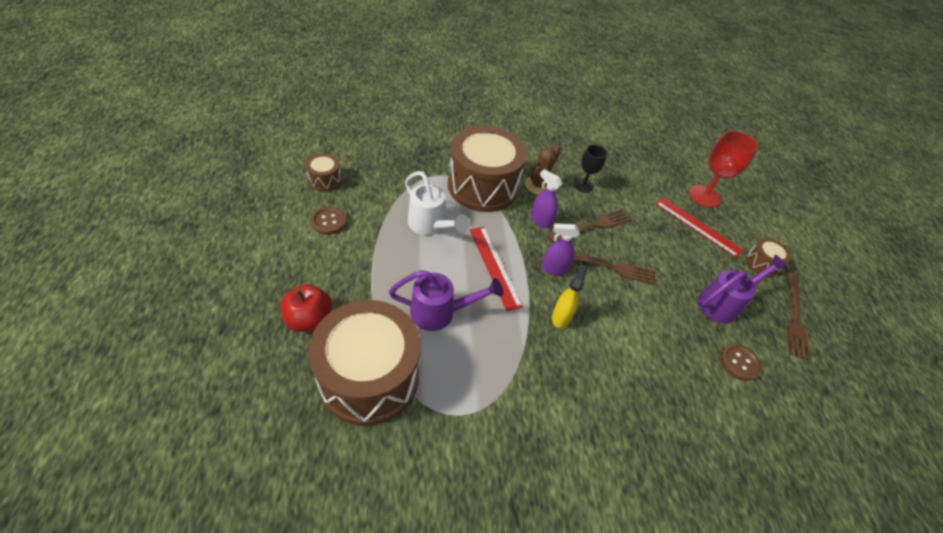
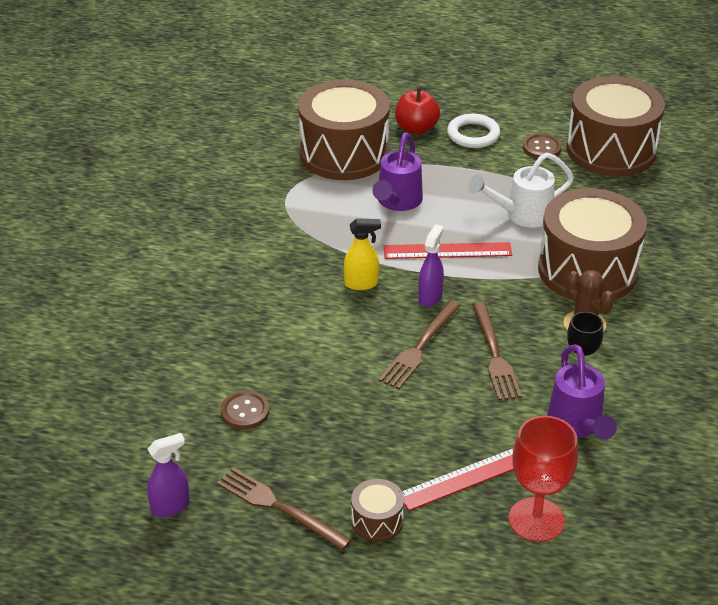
camera: 115 degrees right, 10 degrees down
(314, 271) = (473, 135): none -> white ring
(325, 180) = (611, 150): brown drum -> brown drum, size x2.31
(540, 221) = (513, 307): purple spray bottle -> purple spray bottle (170, 506)
(561, 317) = (361, 284): yellow spray bottle -> yellow spray bottle turned 45 degrees counterclockwise
(723, 303) = (327, 438): purple watering can -> purple watering can (577, 425)

